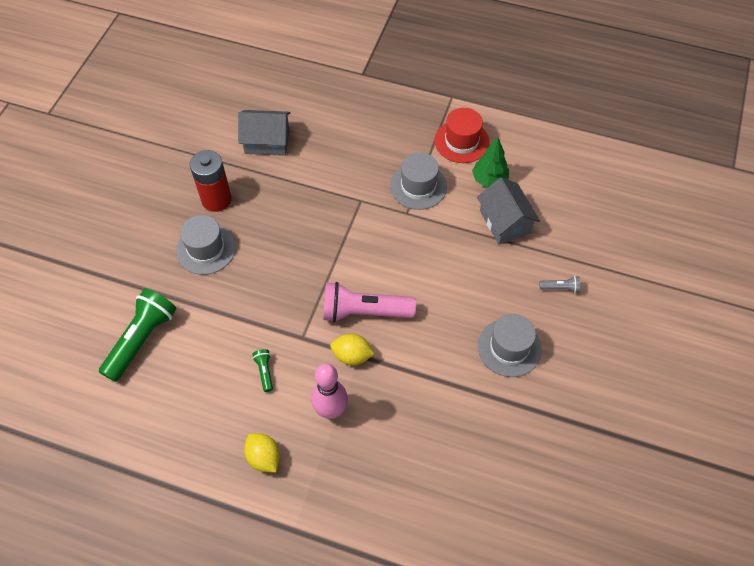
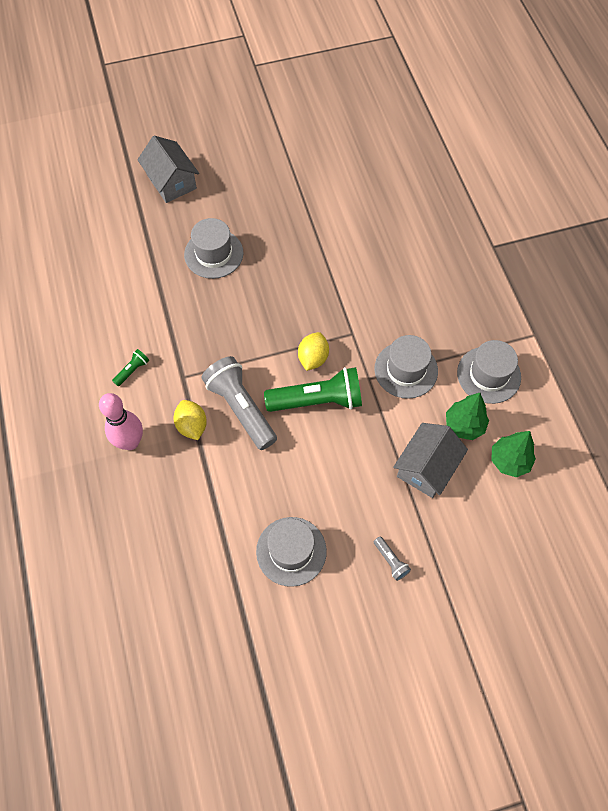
camera: 55 degrees right, 5 degrees up
(141, 339) = (102, 267): green flashlight -> green flashlight (317, 400)
(216, 199) = (266, 229): red battery -> none
(264, 457) = (57, 419): yellow lemon -> yellow lemon (313, 358)
(267, 141) = (354, 224): grey house -> grey house (171, 181)
(364, 312) = (241, 408): pink flashlight -> grey flashlight
(461, 141) = (488, 375): red hat -> grey hat
(535, 171) = (509, 461): none -> green tree

